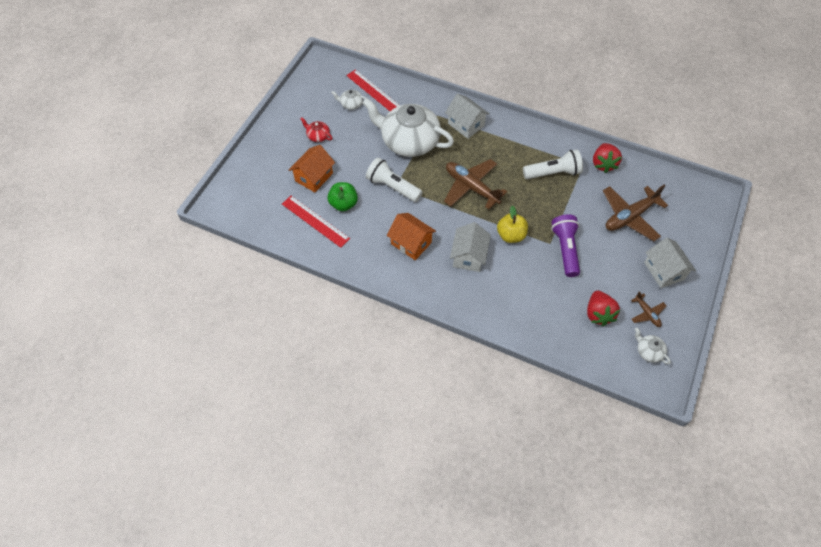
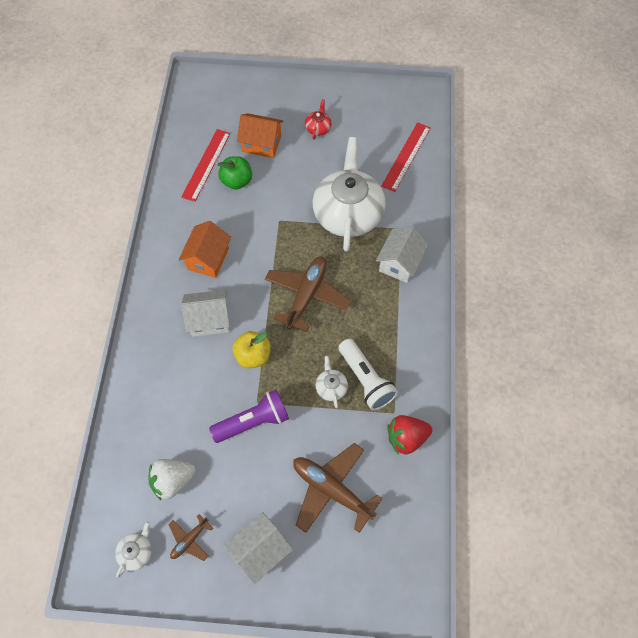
camera: 70 degrees right, 5 degrees up
(351, 104) = (377, 141): white teapot -> white teapot (331, 387)
(393, 187) = (277, 218): white flashlight -> none
(598, 314) = (173, 480): red strawberry -> white strawberry

